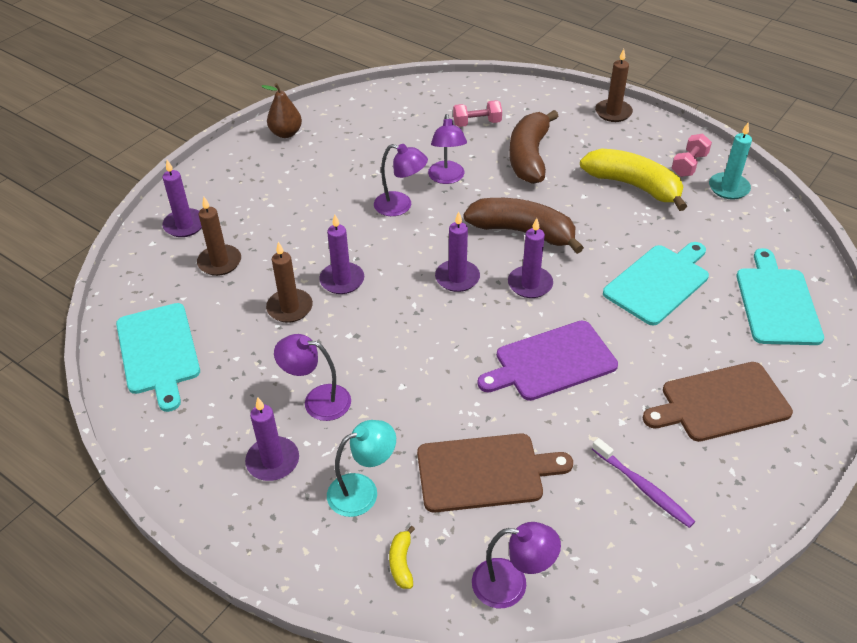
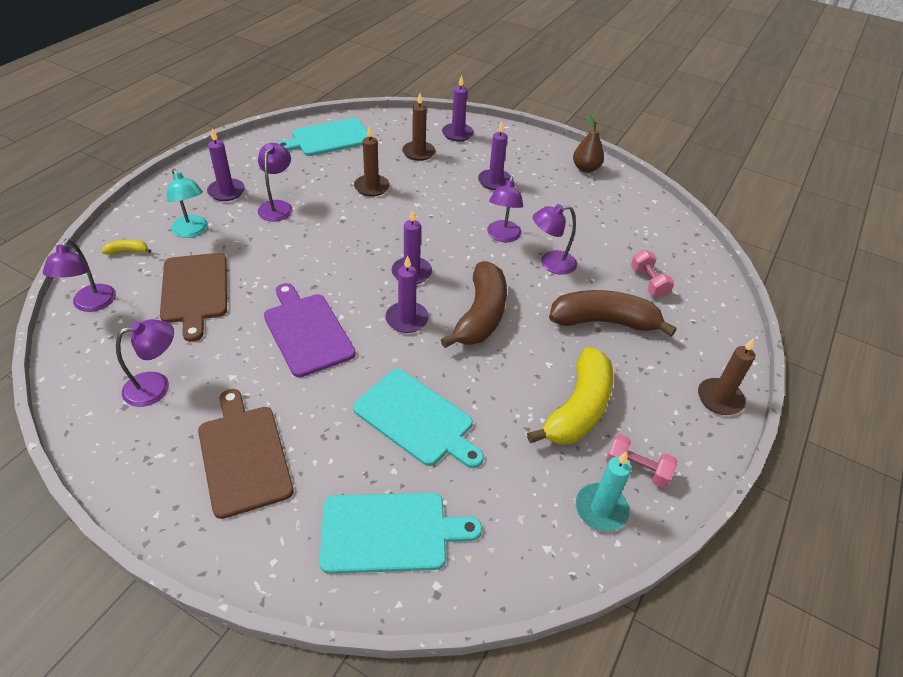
camera: 80 degrees right, 0 degrees up
(342, 280) = (403, 210): purple candle -> purple candle (494, 181)
(643, 488) = (156, 386): purple toothbrush -> purple lamp

